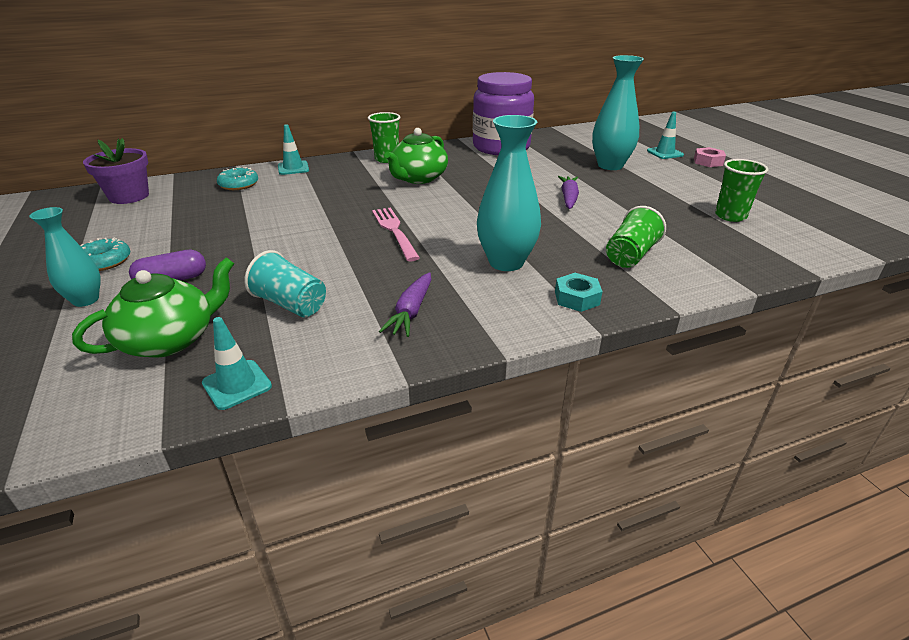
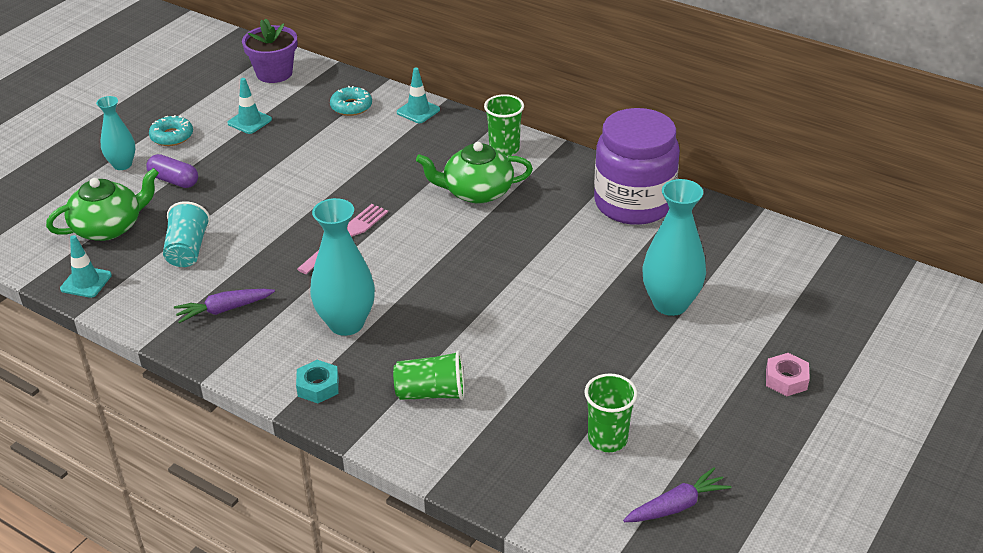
camera: 55 degrees right, 5 degrees up
(170, 339) = (109, 227): green teapot -> green teapot turned 45 degrees counterclockwise
(568, 198) = (532, 307): purple carrot -> purple carrot (676, 506)
(664, 153) = (775, 333): turquoise traffic cone -> turquoise traffic cone (249, 121)

